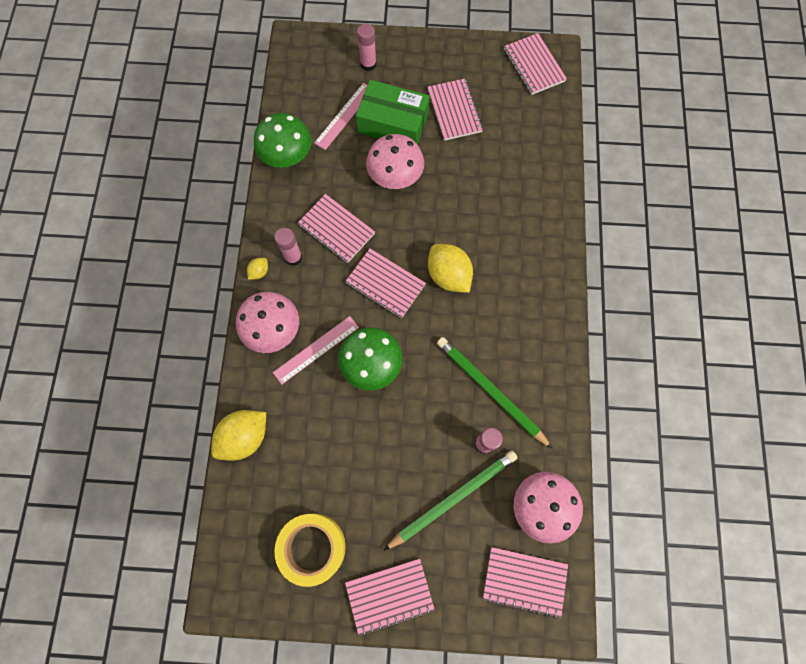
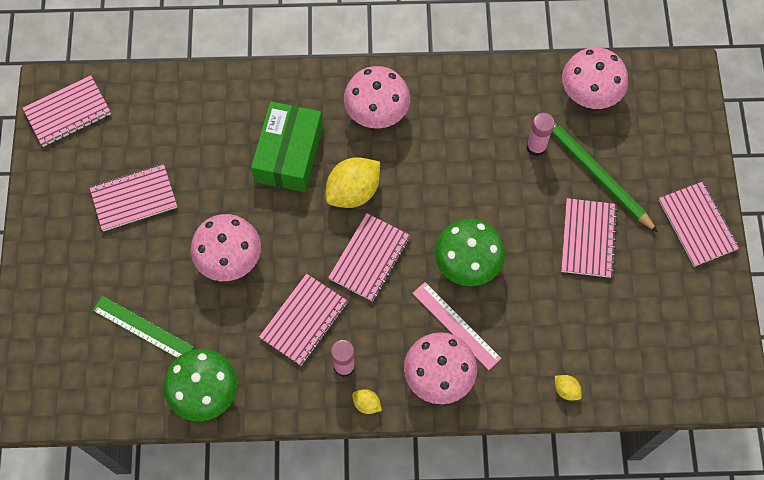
camera: 95 degrees left, 5 degrees down
(245, 437) = (566, 390): yellow lemon -> yellow lemon, size x0.46
(312, 548) = (667, 303): yellow tape -> none
(344, 116) = (142, 328): pink ruler -> green ruler
(368, 64) = (63, 307): pink glue stick -> none
(393, 123) = (153, 268): green box -> green box (289, 154)
(490, 391) = (480, 143): green pencil -> none
(524, 581) = (660, 106): pink notebook -> pink notebook (588, 239)
(526, 301) = (377, 113): none -> pink mushroom

